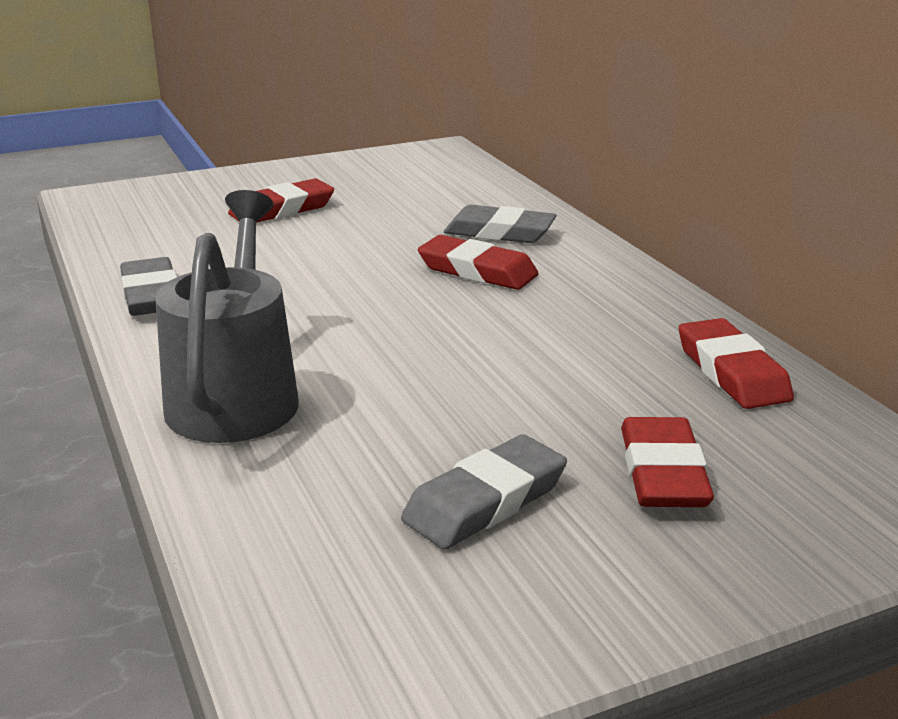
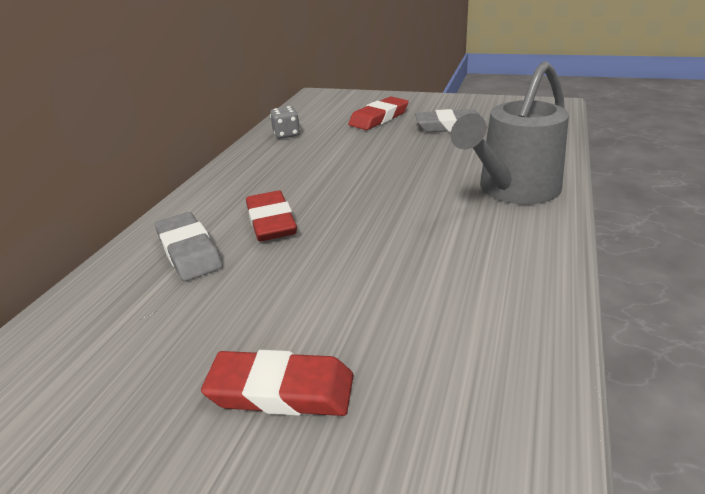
camera: 135 degrees left, 5 degrees up
(151, 295) = (522, 295): grey eraser -> none
(732, 372) = (286, 134): red eraser -> grey dice

